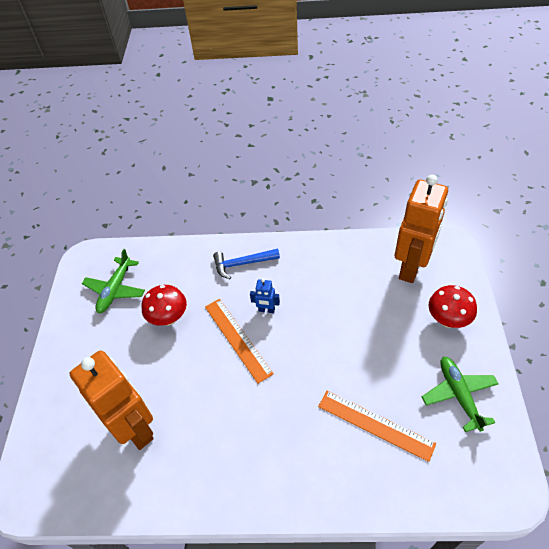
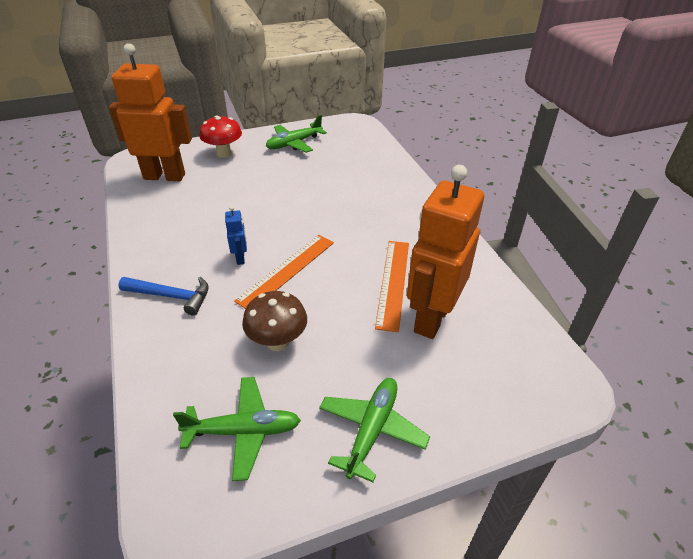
camera: 115 degrees left, 10 degrees down
(76, 353) = (372, 430): none -> green plane
(169, 318) = (277, 342): red mushroom -> brown mushroom
(242, 264) = (171, 296): blue hammer -> blue hammer turned 45 degrees counterclockwise
(375, 425) = (339, 174): orange ruler -> orange ruler (393, 283)

